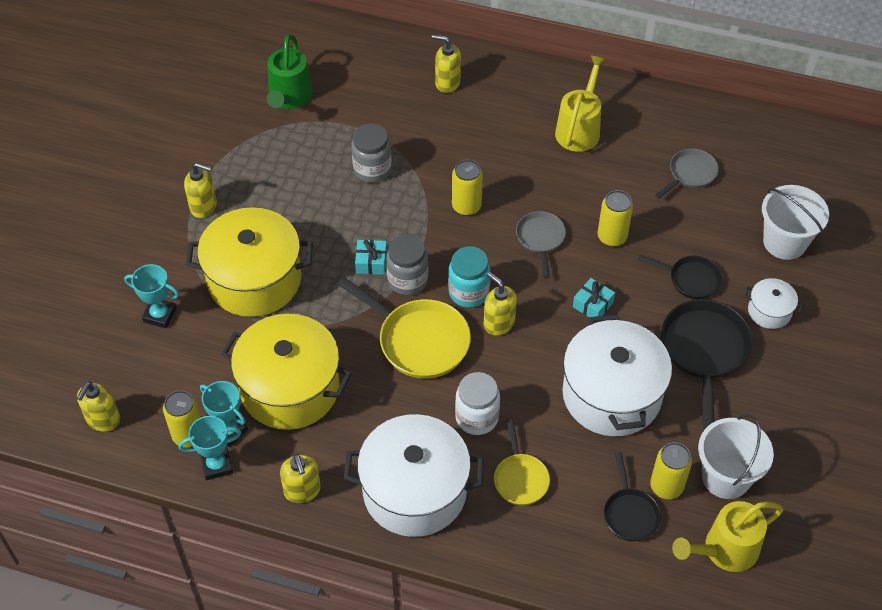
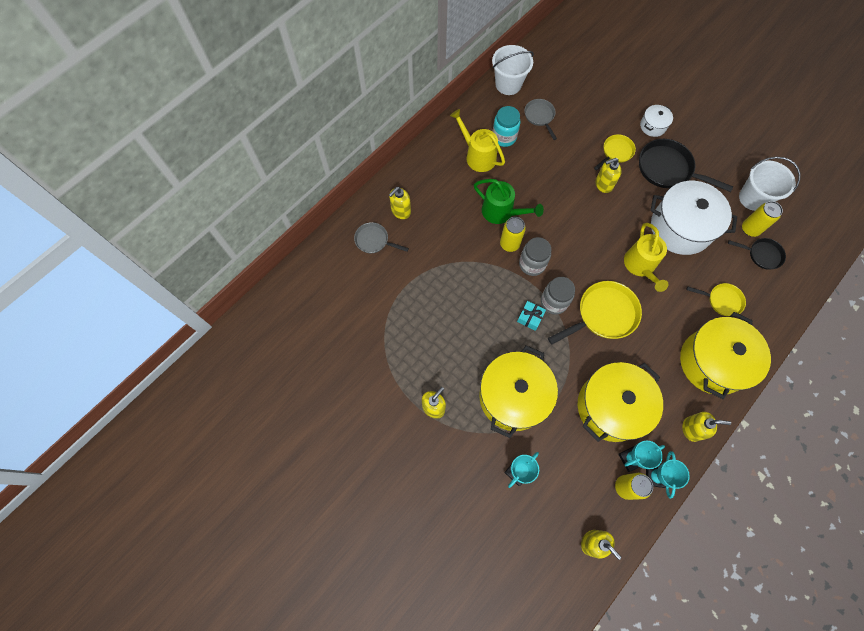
camera: 65 degrees left, 15 degrees up
(289, 98) = (362, 313): green watering can -> green watering can (501, 212)
(372, 169) = (453, 286): grey jar -> grey jar (532, 264)
(414, 491) = (712, 362): white pot -> yellow pot
(468, 292) = (577, 271): turquoise jar -> turquoise jar (504, 137)
(477, 417) = (672, 306): white jar -> none
(498, 323) = (607, 264): yellow soap dispenser -> yellow soap dispenser (603, 184)
(540, 239) = (553, 214): grey pan -> grey pan (374, 240)
(593, 305) = (614, 209): turquoise gift -> none
(612, 237) = (568, 177): yellow can -> none
(690, 279) = (616, 152): black pan -> yellow pan
(724, 550) = (798, 220): yellow watering can -> yellow watering can (640, 266)
(784, 242) = (609, 96): white bucket -> white bucket (508, 84)

